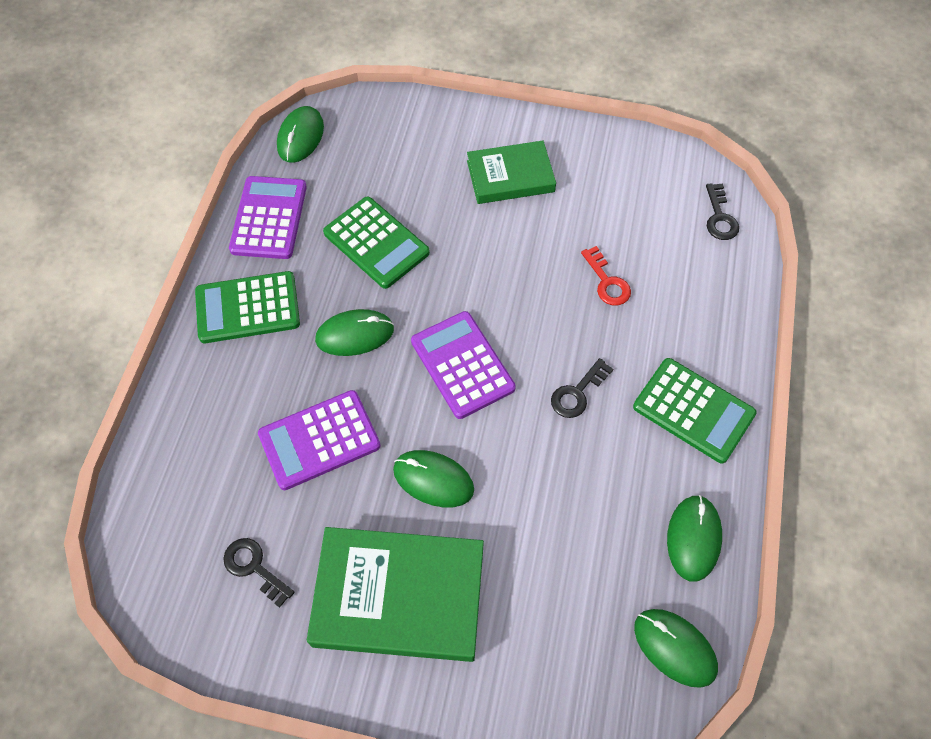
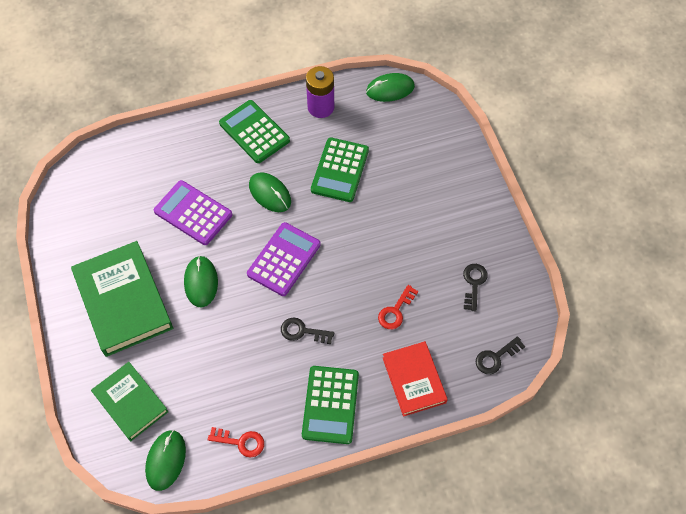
camera: 60 degrees right, 0 degrees up
(254, 567) = (104, 224): black key -> black key (474, 283)
(269, 218) = (321, 107): purple calculator -> purple battery
(510, 176) = (440, 216): green book -> green book (130, 402)
(693, 538) = (241, 442): green mouse -> red key
(706, 308) = (414, 380): none -> red book

